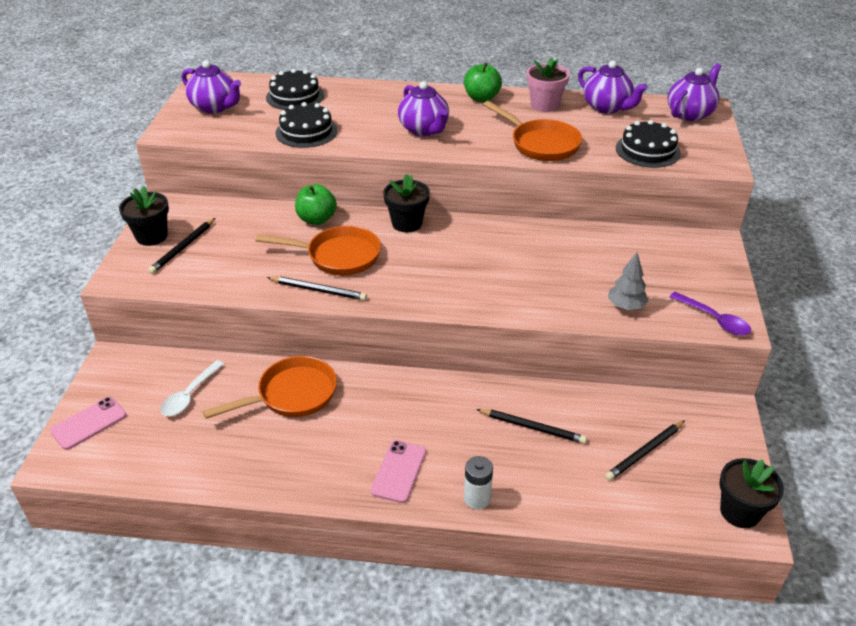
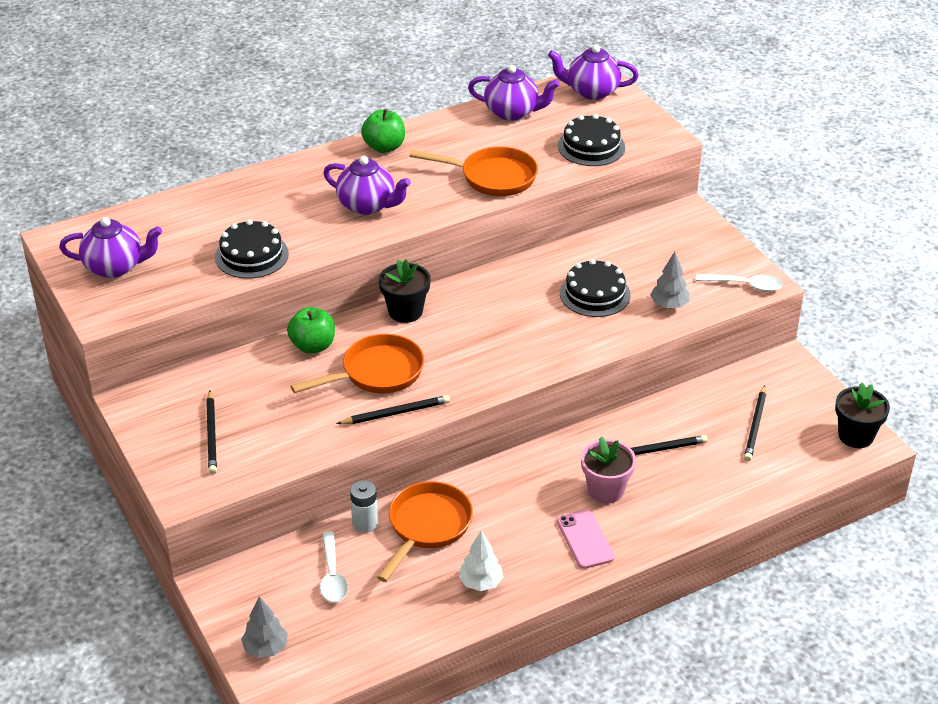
camera: 35 degrees left, 0 degrees up
(89, 423) = (265, 648): pink phone -> grey tree
(151, 236) = (162, 439): black flower pot -> none
(282, 461) = (480, 583): none -> white tree
(295, 96) = (188, 219): black cake -> black cake (595, 294)
(477, 498) = (665, 527): white battery -> white battery (365, 523)
(544, 105) = (452, 132): pink flower pot -> pink flower pot (606, 490)
(690, 114) = (591, 91): purple teapot -> purple teapot turned 90 degrees counterclockwise
(714, 320) = (745, 285): purple spoon -> white spoon

